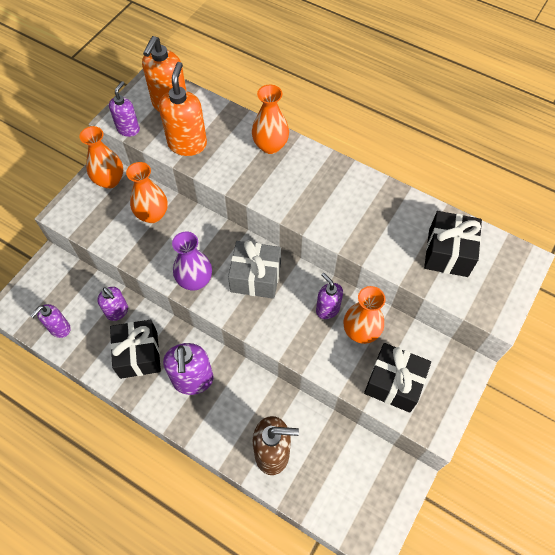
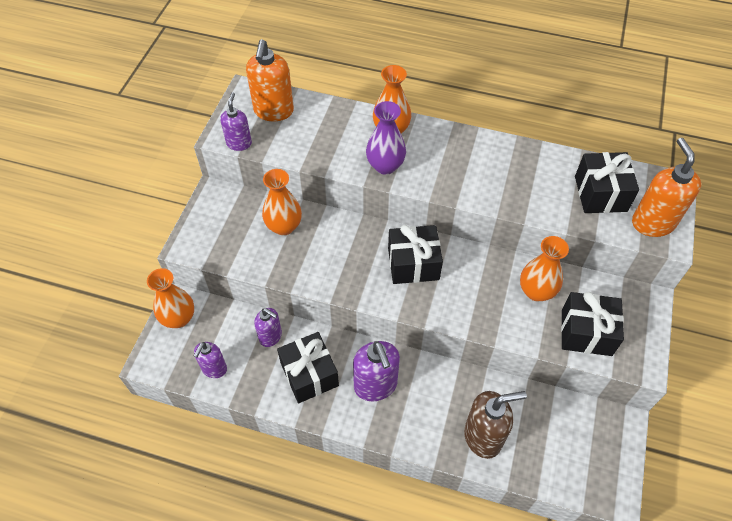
camera: 15 degrees left, 5 degrees down
(109, 180) = (225, 202): orange vase -> orange vase (179, 318)
(187, 144) = (306, 145): orange soap dispenser -> orange soap dispenser (652, 223)
(195, 280) = (352, 281): purple vase -> purple vase (385, 166)
(255, 277) = (413, 264): grey gift -> black gift
(327, 309) = (496, 278): purple soap dispenser -> none

